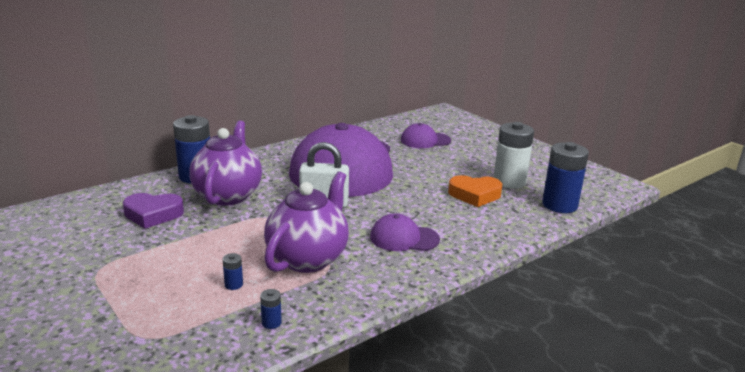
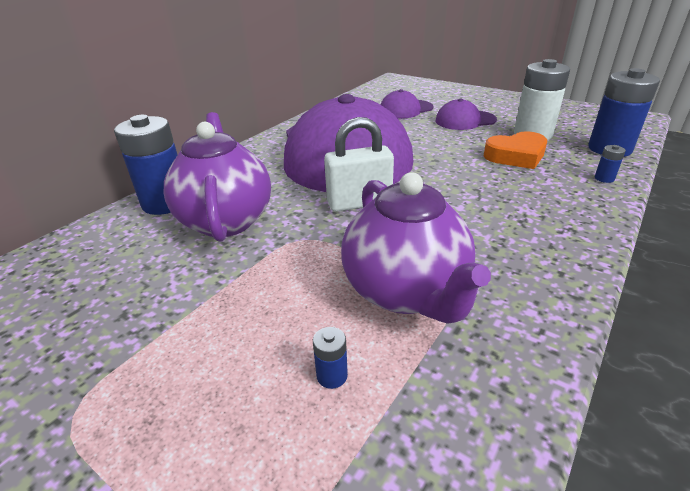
camera: 15 degrees left, 10 degrees up
(153, 214) = (129, 276): purple heart -> none
(271, 323) = (451, 442): blue battery -> blue battery (604, 178)
(308, 258) = (406, 292): purple teapot -> purple teapot turned 150 degrees clockwise
(404, 238) = (497, 228): purple cap -> purple cap (465, 120)

